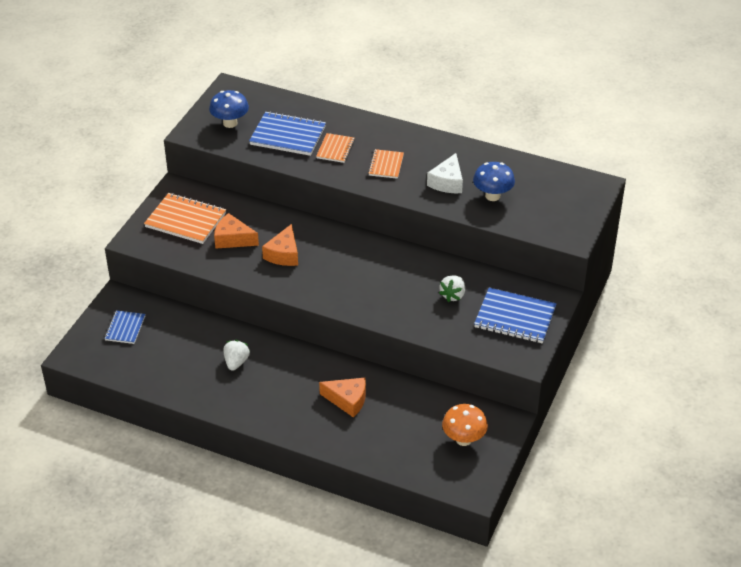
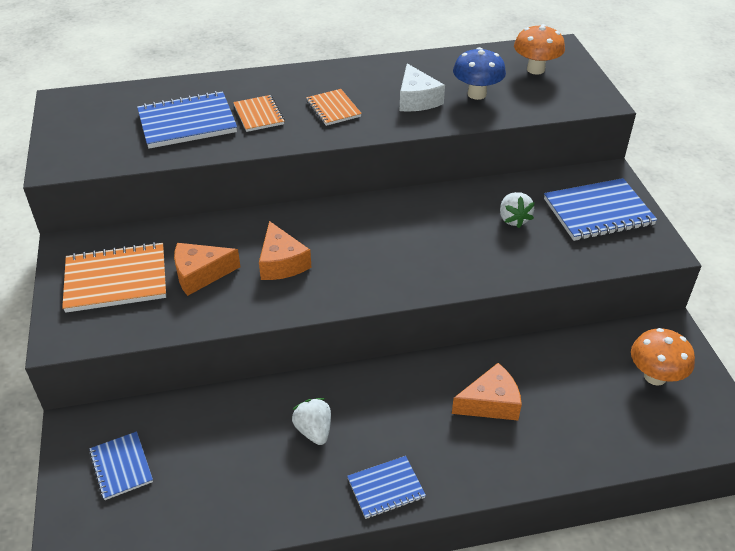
camera: 35 degrees left, 0 degrees up
(230, 123) = (100, 136): blue mushroom -> none
(246, 410) = (386, 488): none -> blue notebook
(557, 195) = (535, 69): none -> orange mushroom

